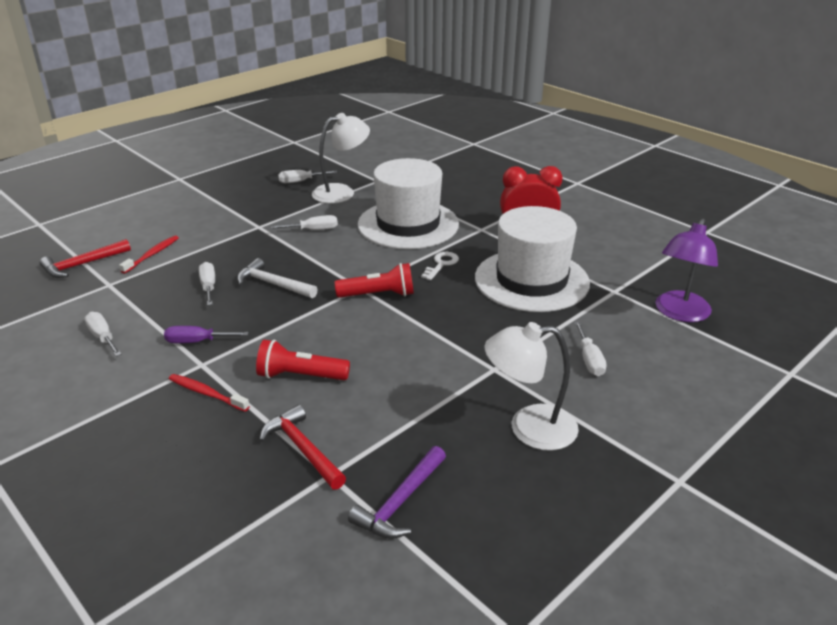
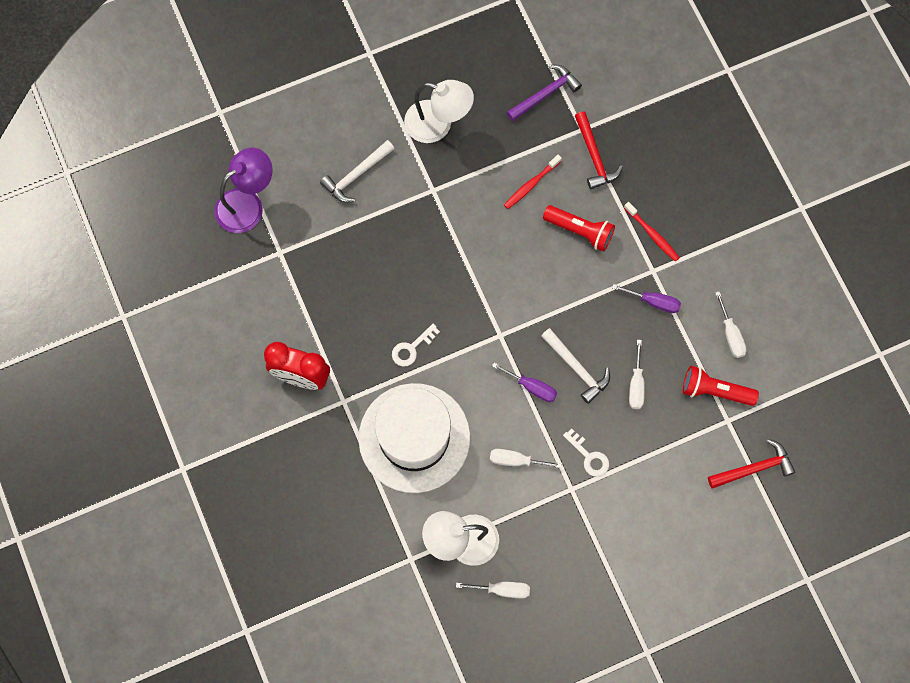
camera: 160 degrees left, 40 degrees up
(152, 255) = (686, 465): red toothbrush -> red toothbrush (531, 184)
(247, 243) = (589, 456): none -> white key
(314, 266) = (531, 387): none -> purple screwdriver
(379, 295) = (487, 318): red flashlight -> red flashlight (714, 391)
(531, 280) = (342, 293): white hat -> none
(589, 360) = (356, 175): white screwdriver -> white hammer

